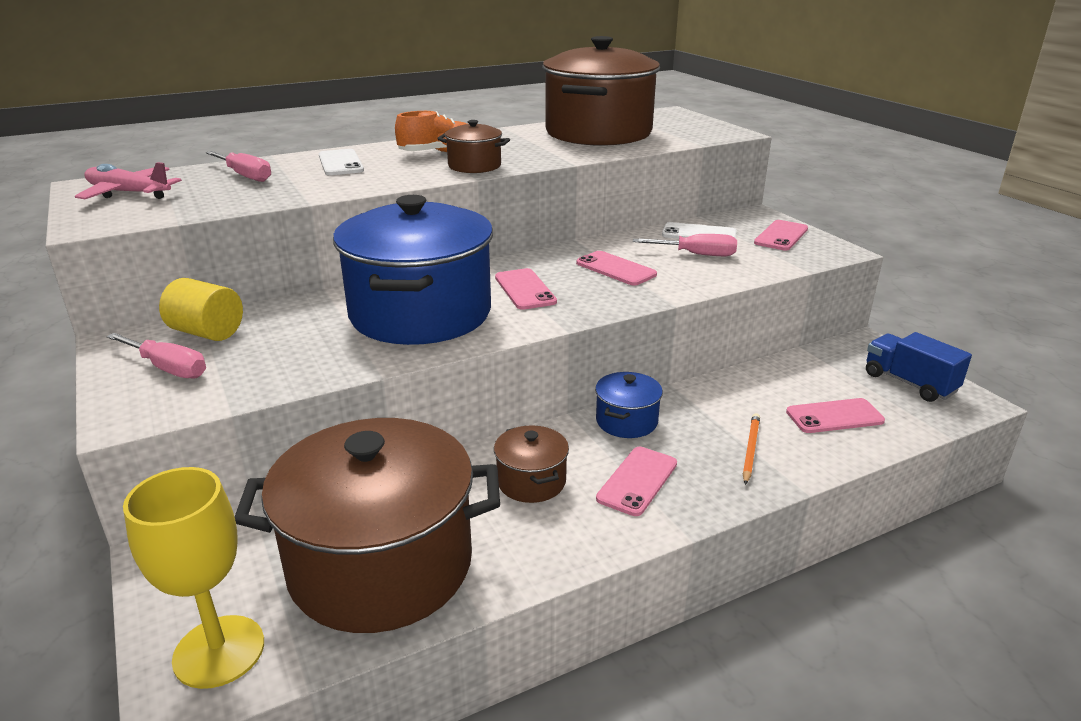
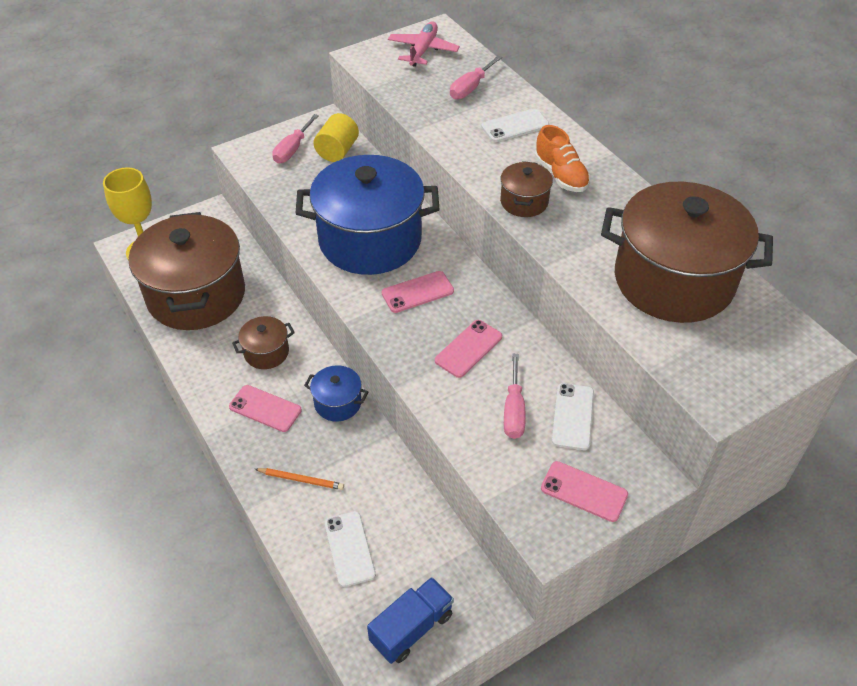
camera: 85 degrees right, 20 degrees up
(834, 416) = (349, 548): pink phone -> white phone

